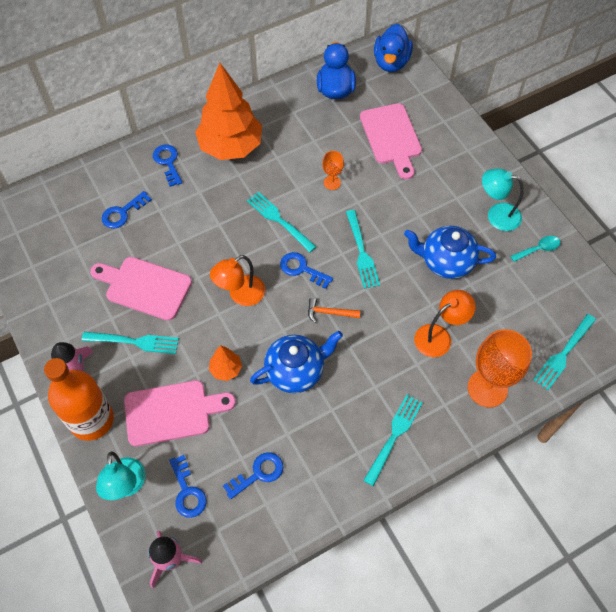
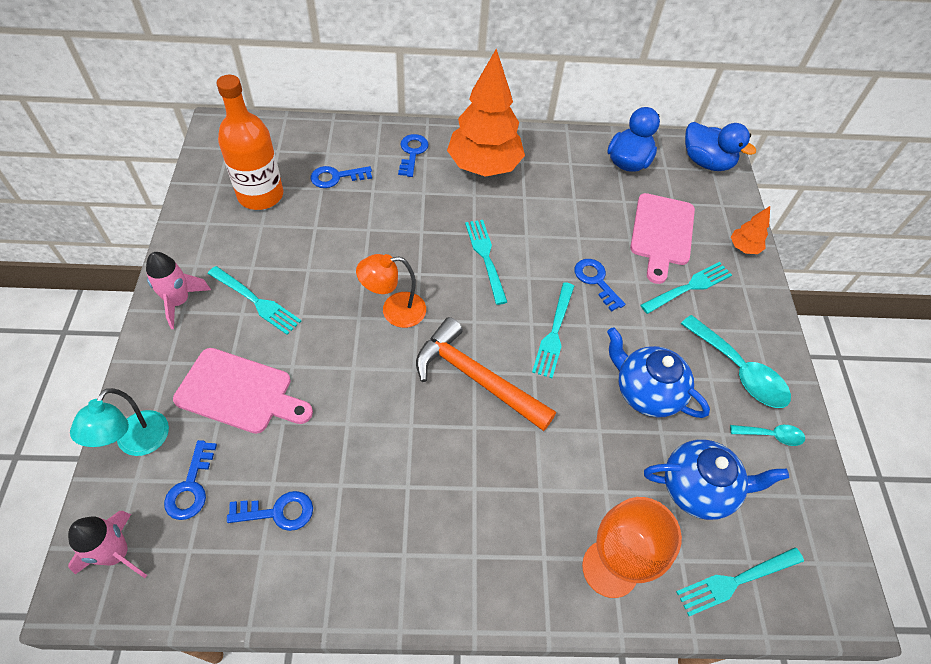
camera: 25 degrees right, 5 degrees down
(91, 420) = (157, 355): orange bottle -> orange bottle (260, 195)
(144, 287) = (305, 254): pink cutting board -> none
(226, 369) = (325, 378): orange tree -> orange tree (743, 248)
(296, 371) = (397, 421): blue teapot -> blue teapot (698, 488)
(301, 269) = (476, 317): blue key -> blue key (596, 281)
(330, 313) = (476, 378): orange hammer -> orange hammer, size x2.24
(332, 182) = (567, 247): orange goblet -> none
(391, 62) = (706, 162): blue duck -> blue duck turned 90 degrees counterclockwise
(394, 436) = (459, 560): turquoise fork -> turquoise fork (689, 287)
(439, 336) = (587, 472): orange lamp -> none
(496, 215) = (739, 371): turquoise lamp -> turquoise spoon

